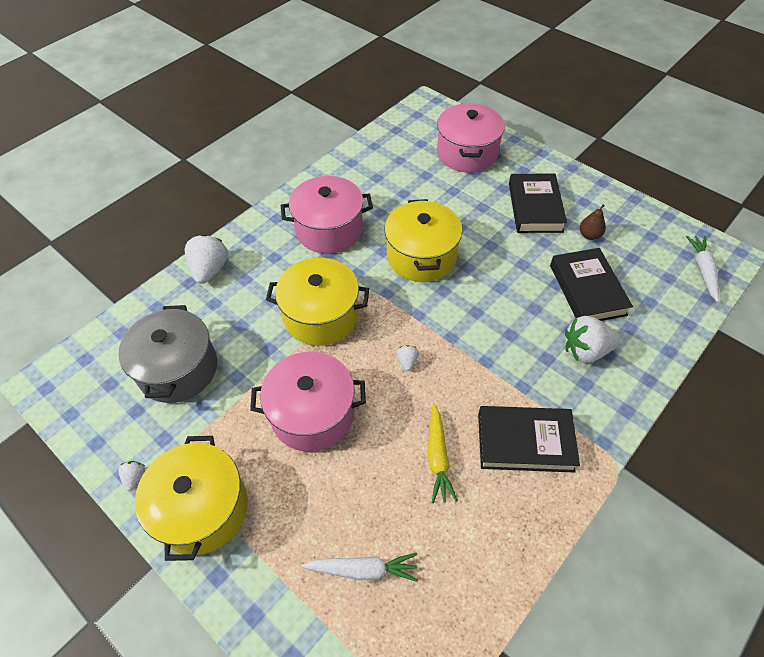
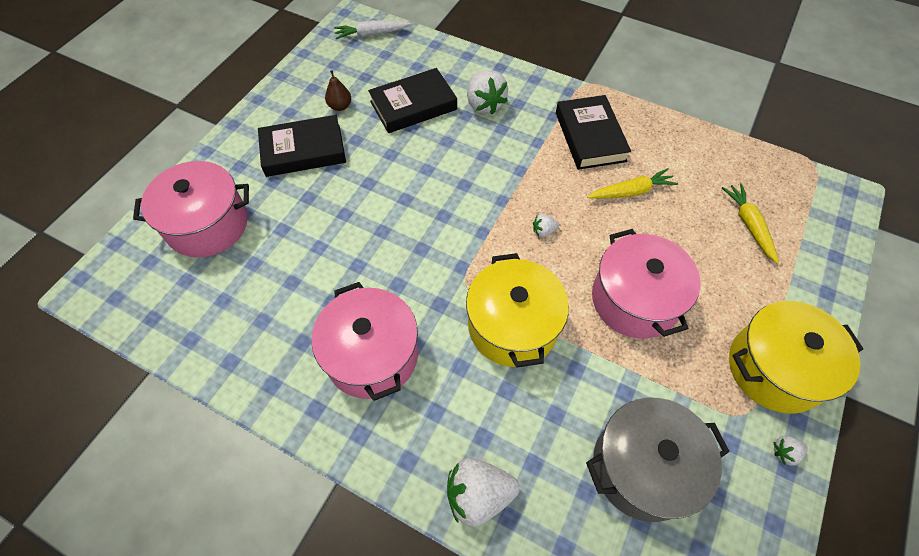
camera: 105 degrees left, 5 degrees up
(363, 569) = (748, 225): white carrot -> yellow carrot
(421, 256) = (398, 243): yellow pot -> none

